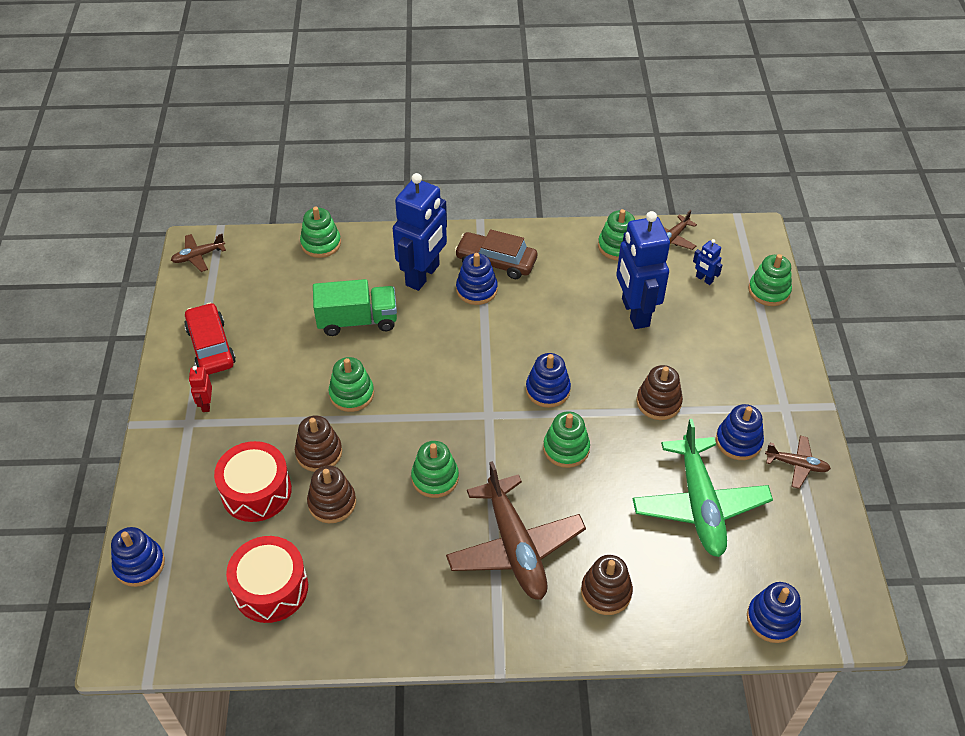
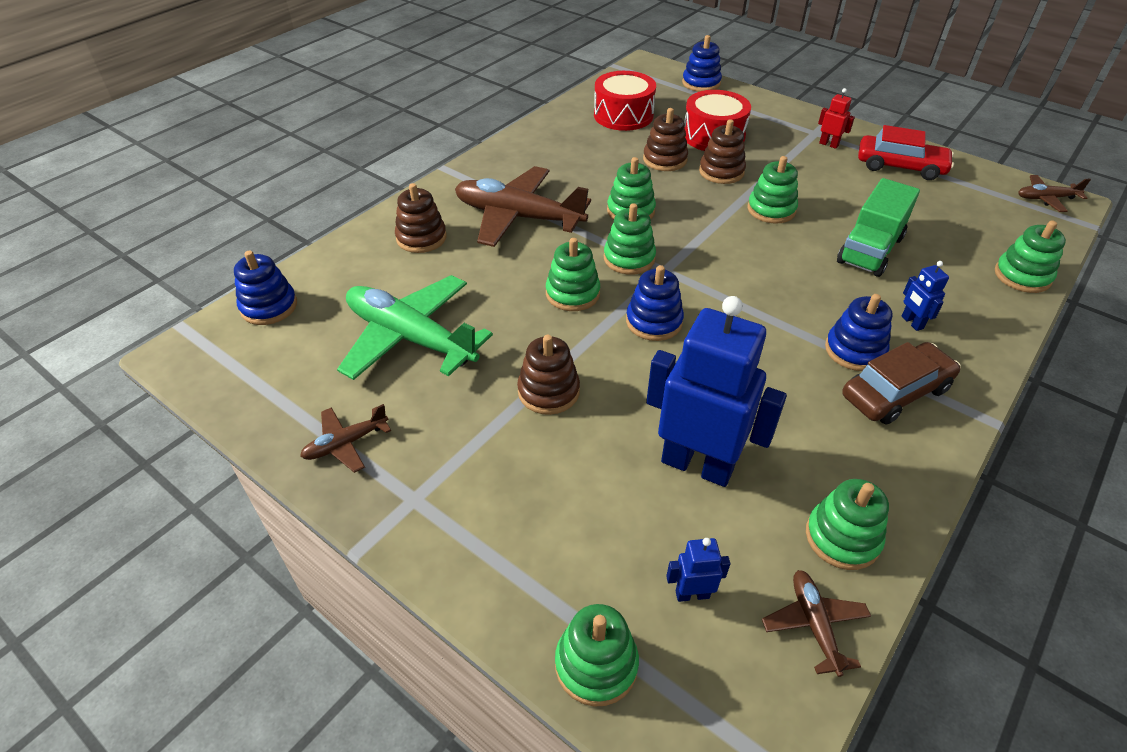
camera: 130 degrees right, 5 degrees down
(198, 256) = (1046, 199): brown plane -> brown plane turned 105 degrees counterclockwise
(423, 275) = (911, 322): blue robot -> blue robot, size x0.42
(496, 442) = (629, 258): none -> green stacking toy
(738, 441) = (429, 418): blue stacking toy -> none

